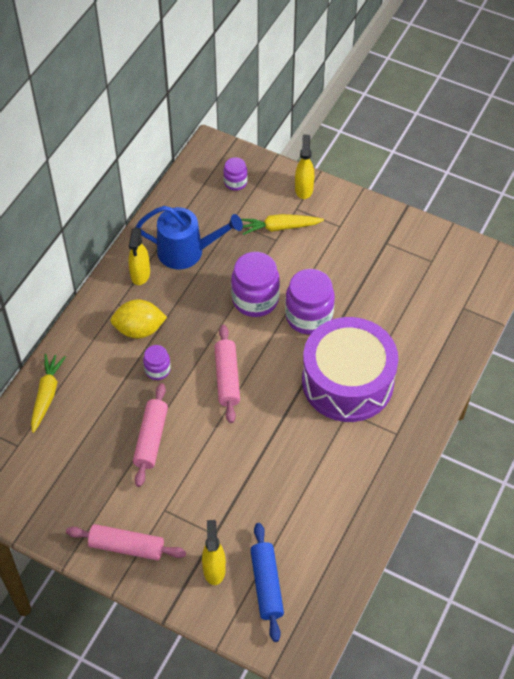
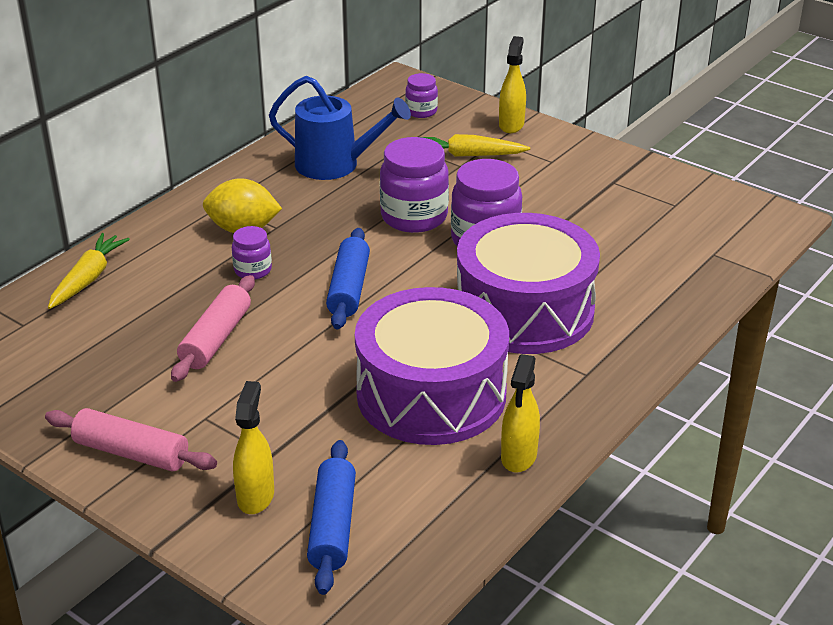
camera: 10 degrees right, 20 degrees down
(140, 274) = (265, 179): yellow spray bottle -> yellow spray bottle (518, 457)
(227, 378) = (349, 289): pink rolling pin -> blue rolling pin
(302, 467) = (431, 394): none -> purple drum

